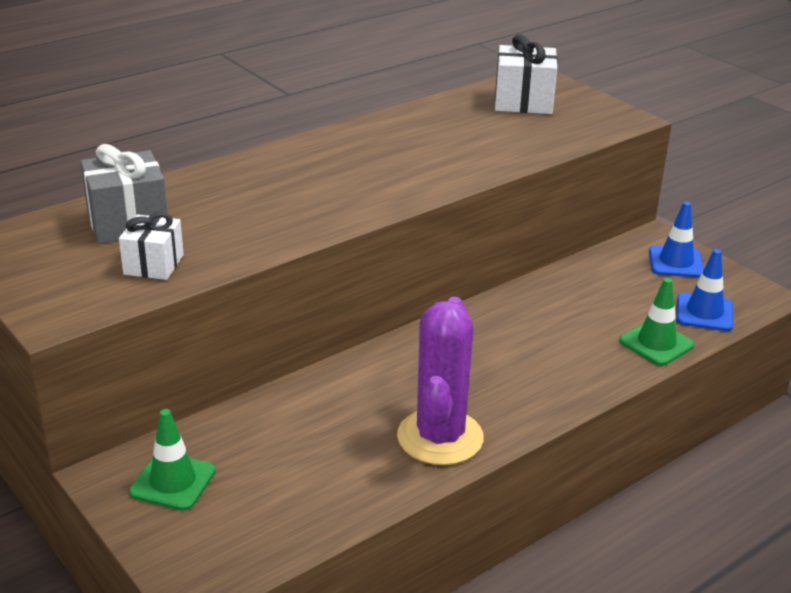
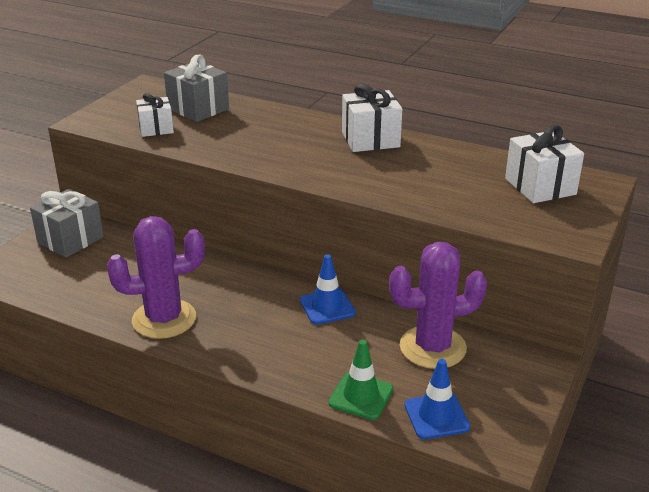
camera: 65 degrees right, 0 degrees up
(173, 482) = (70, 240): green traffic cone -> grey gift
(344, 145) = (370, 140): none -> white gift
(603, 282) = (432, 347): none -> purple cactus
(676, 262) = (510, 382): blue traffic cone -> blue traffic cone (327, 307)

